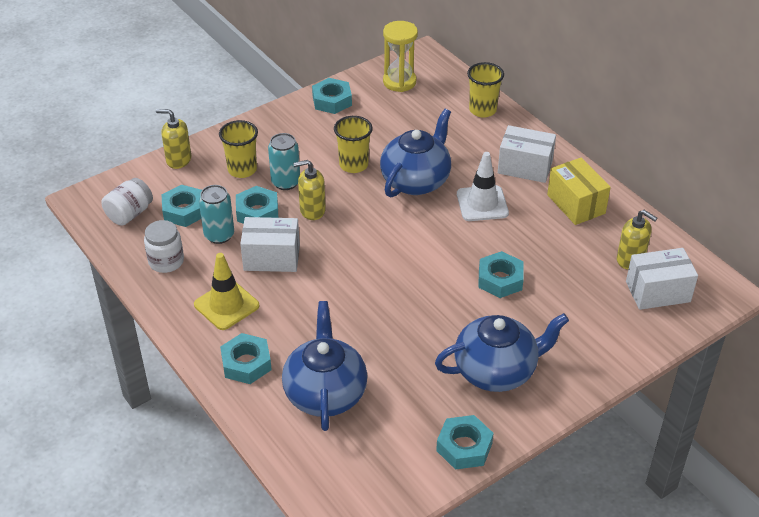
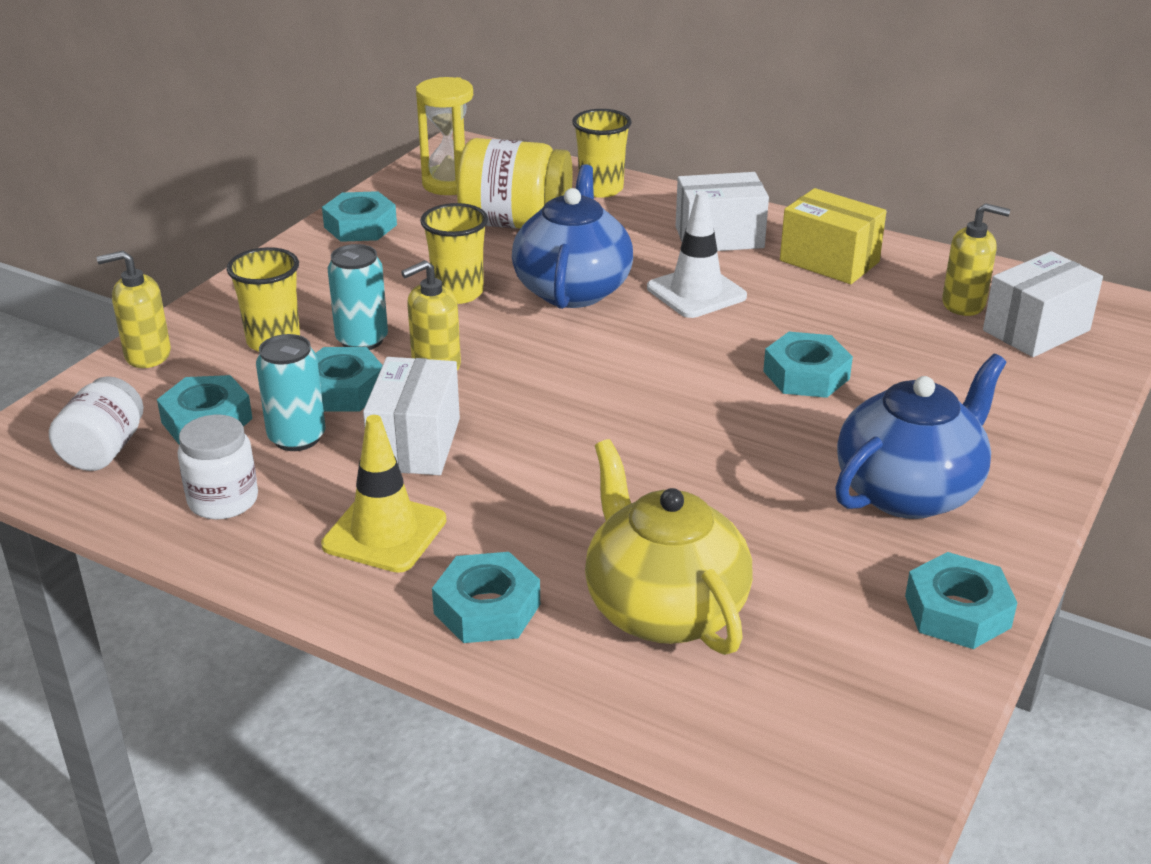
camera: 25 degrees left, 10 degrees down
(271, 257) = (415, 444): white box -> white box turned 60 degrees counterclockwise
(325, 393) = (663, 609): blue teapot -> yellow teapot
(417, 122) = (515, 223): none -> yellow jar

